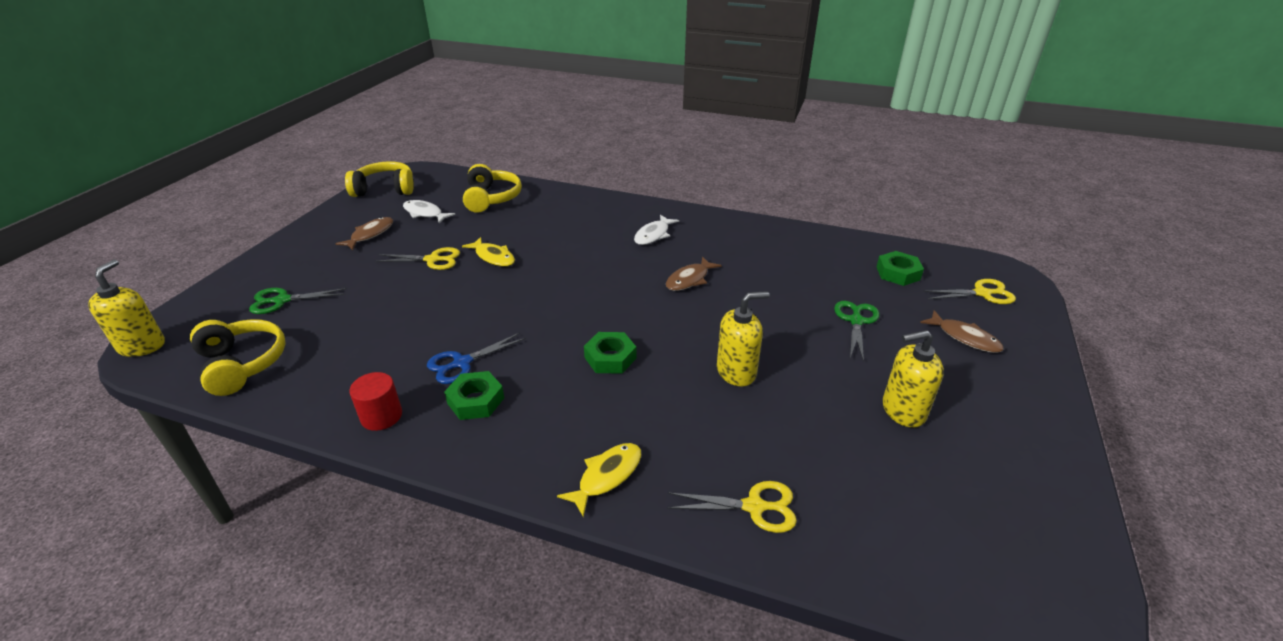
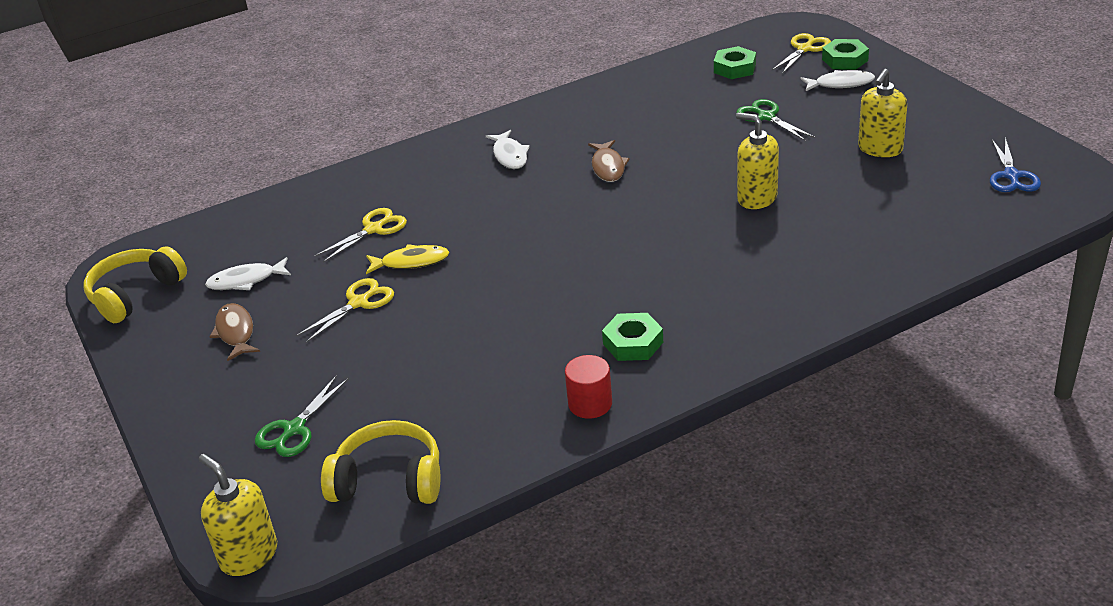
camera: 45 degrees left, 0 degrees up
(462, 363) = (568, 335): blue scissors -> blue scissors (1011, 176)
(491, 198) = (284, 225): yellow headphones -> none
(607, 476) = (800, 306): yellow fish -> none
(610, 358) = (663, 251): green nut -> green nut (844, 60)
(736, 372) = (757, 198): yellow soap dispenser -> yellow soap dispenser turned 75 degrees counterclockwise
(754, 507) = (898, 253): yellow scissors -> yellow scissors (374, 229)
(964, 337) = (840, 84): brown fish -> white fish

